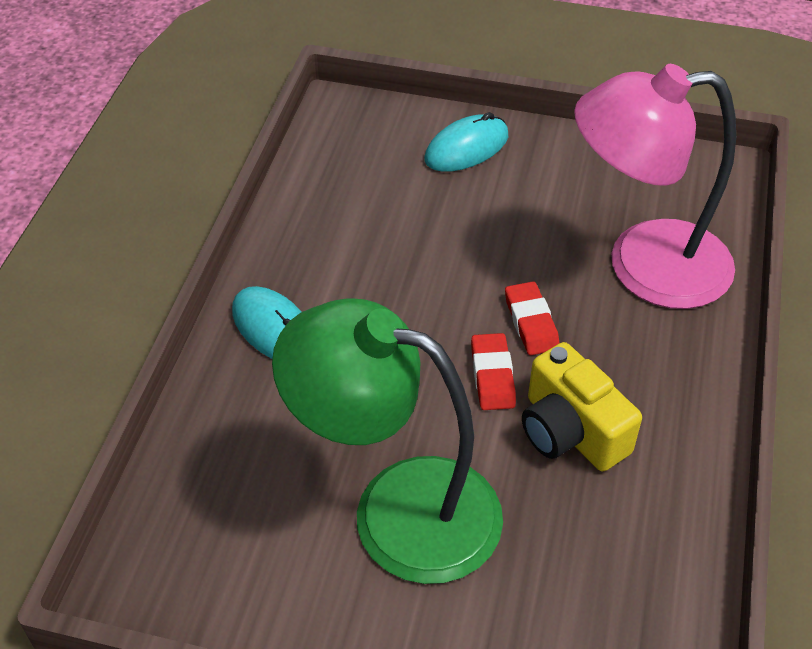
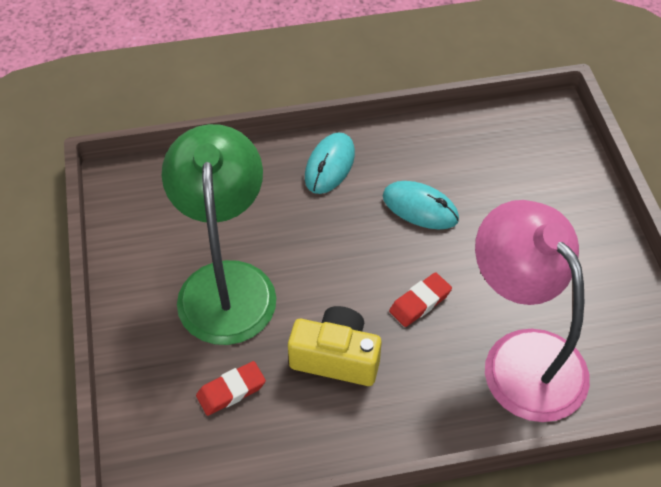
camera: 65 degrees right, 5 degrees up
(466, 148) = (569, 203): turquoise mouse -> turquoise mouse (420, 208)
(492, 376) = (359, 296): red eraser -> red eraser (231, 391)
(570, 431) = (336, 358): yellow camera -> yellow camera turned 75 degrees clockwise

